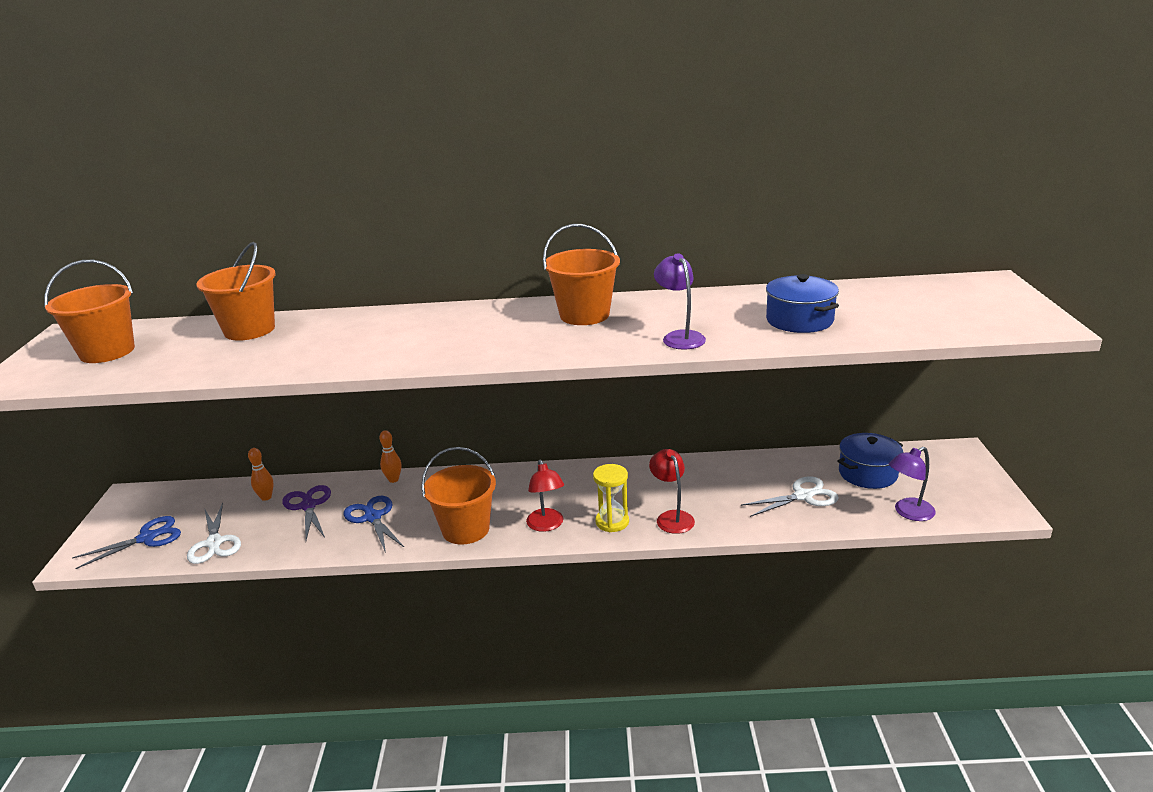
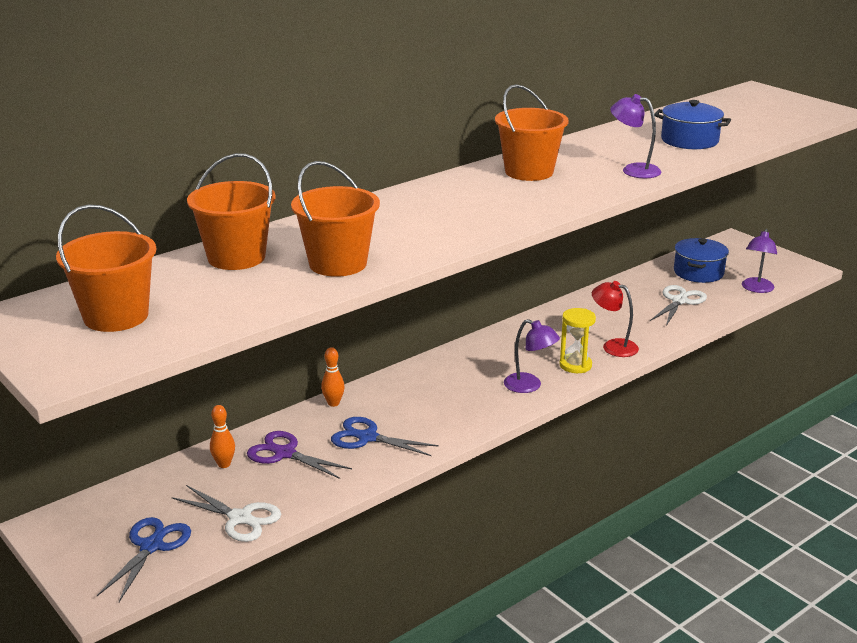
camera: 40 degrees left, 0 degrees up
(465, 529) = (468, 414): orange bucket -> orange bucket (338, 263)
(547, 525) = (529, 386): red lamp -> purple lamp

